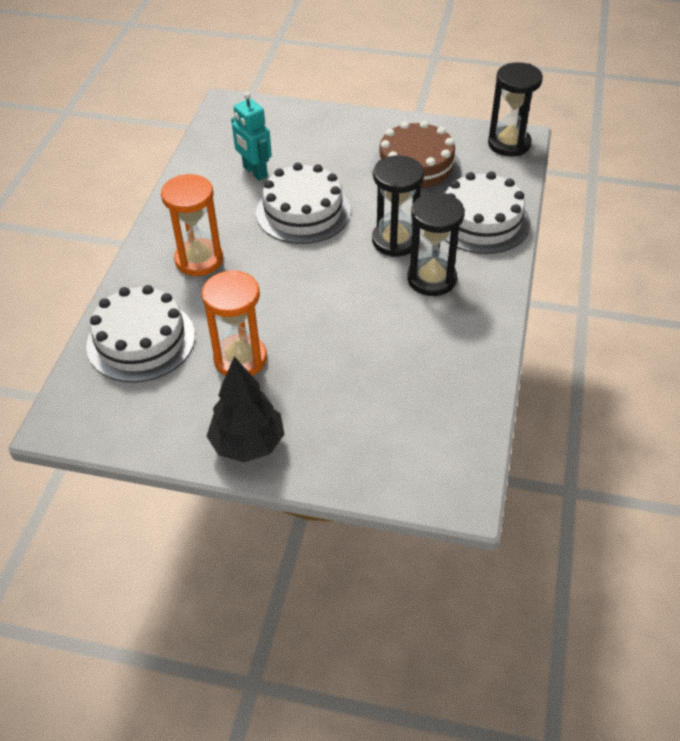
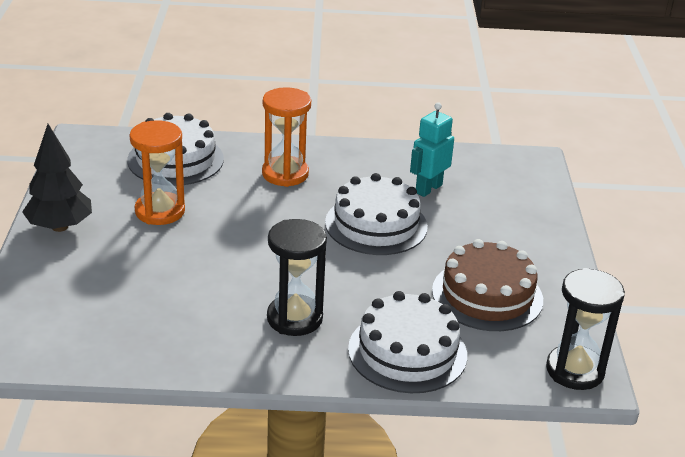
camera: 75 degrees right, 15 degrees down
(395, 241) = (350, 289): black hourglass -> none

